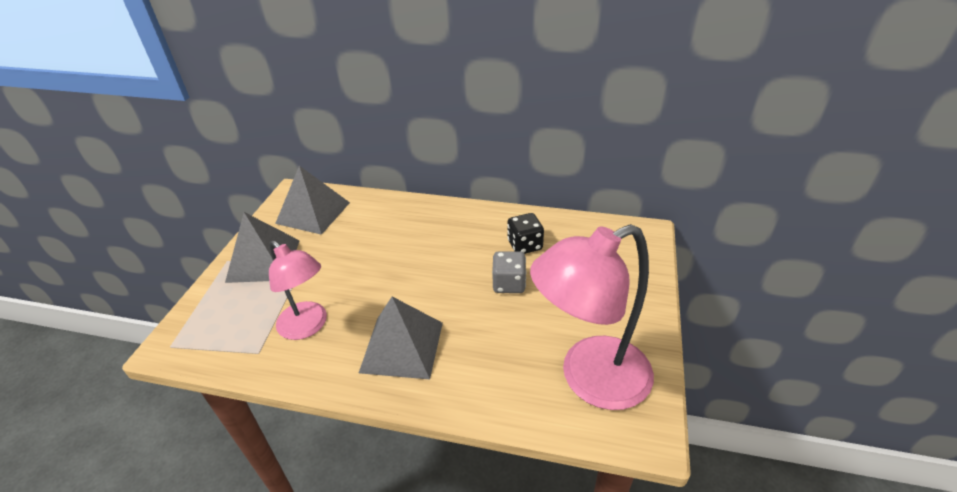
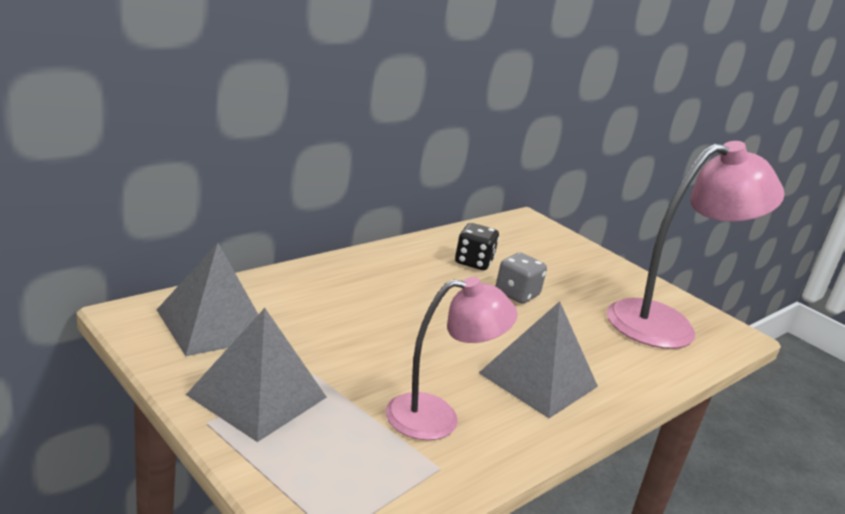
camera: 60 degrees left, 15 degrees down
(589, 379) = (667, 324): pink lamp -> pink lamp turned 120 degrees counterclockwise

